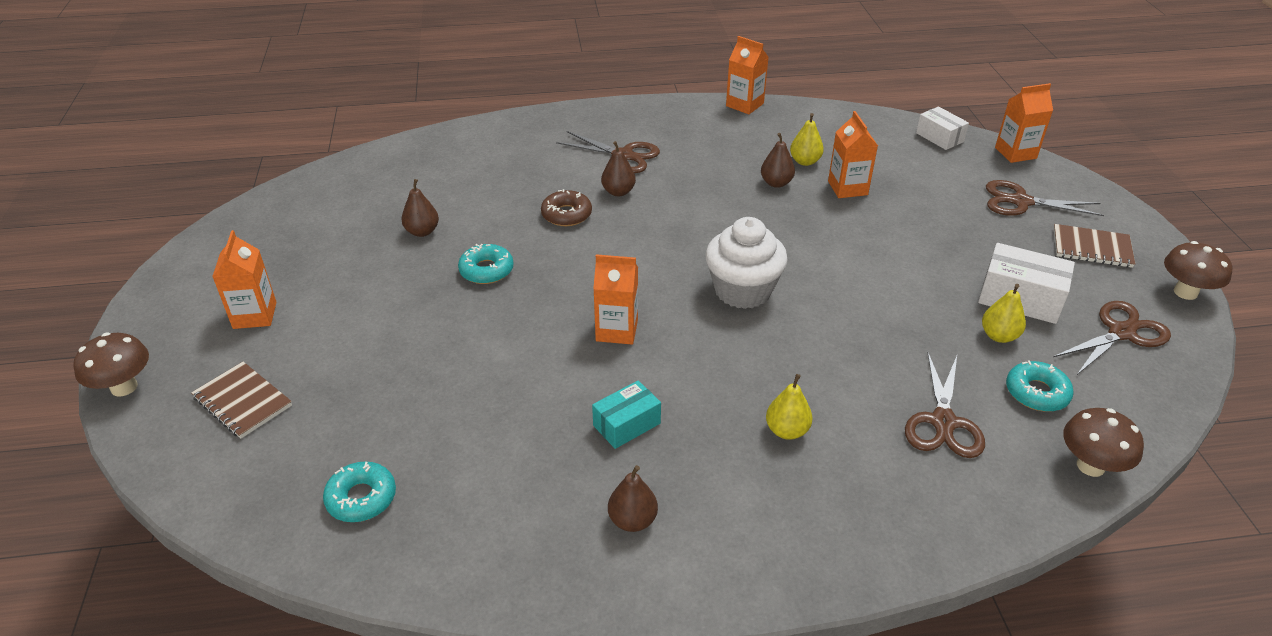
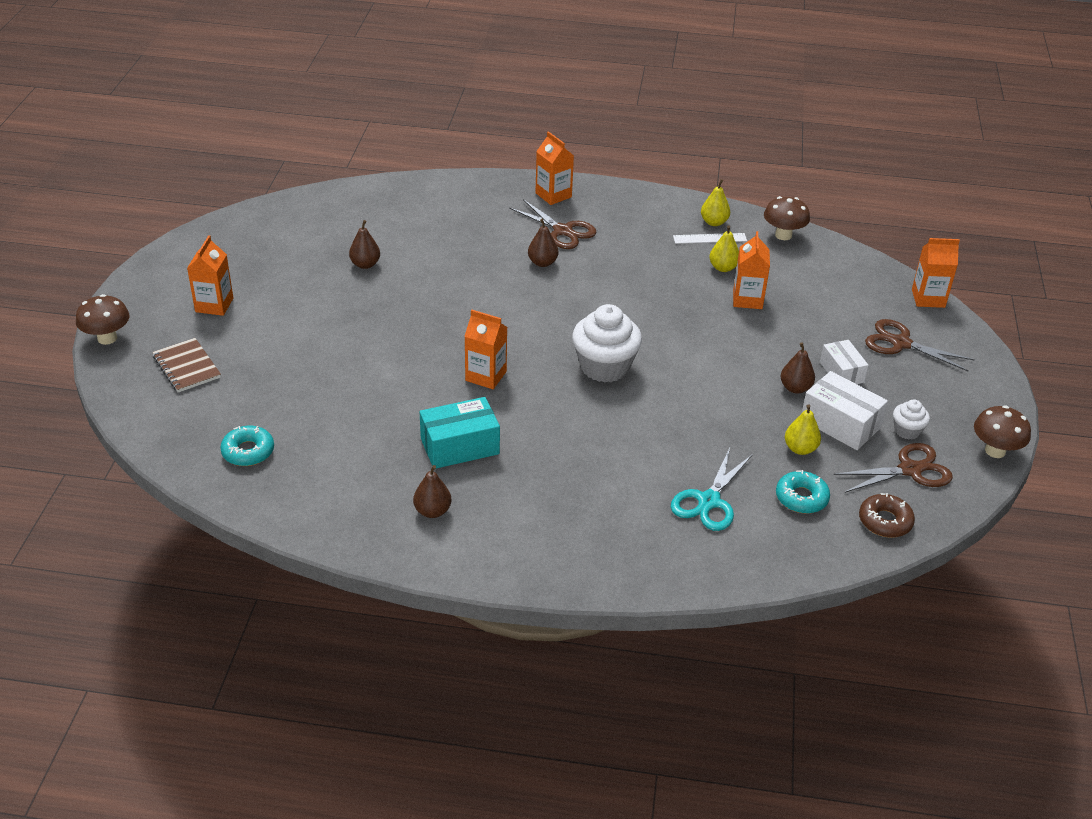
camera: 15 degrees right, 0 degrees up
(486, 270) = (403, 307): turquoise donut -> none
(566, 214) = (489, 274): brown donut -> brown donut (885, 521)
(626, 424) = (460, 446): turquoise box -> turquoise box, size x1.53
(744, 105) = (698, 204): orange carton -> orange carton (553, 195)
(775, 135) = (709, 238): none -> white ruler
(776, 183) = (685, 282): brown pear -> brown pear (795, 388)
(787, 431) = (580, 478): yellow pear -> yellow pear (714, 222)
(939, 137) = (864, 270): white box -> white box (841, 372)
(943, 422) = (709, 501): brown scissors -> turquoise scissors
(1089, 290) = (907, 431): none -> white cupcake
(1090, 466) = (807, 558): brown mushroom -> brown mushroom (783, 235)
(1091, 248) = (937, 396): brown notebook -> none

